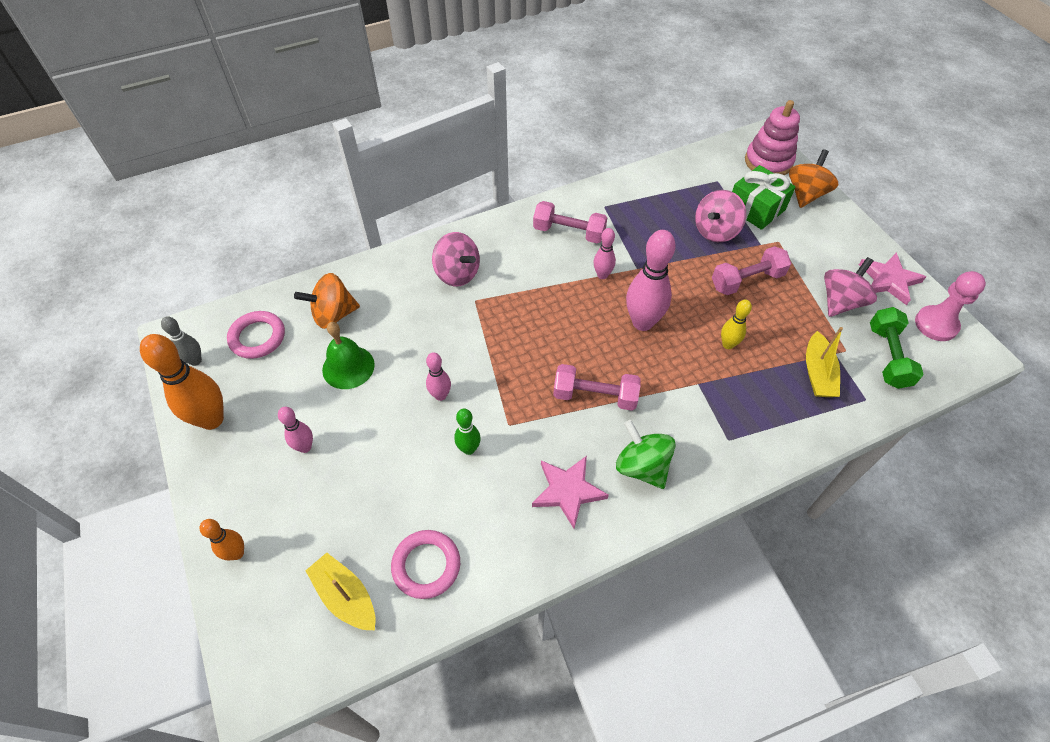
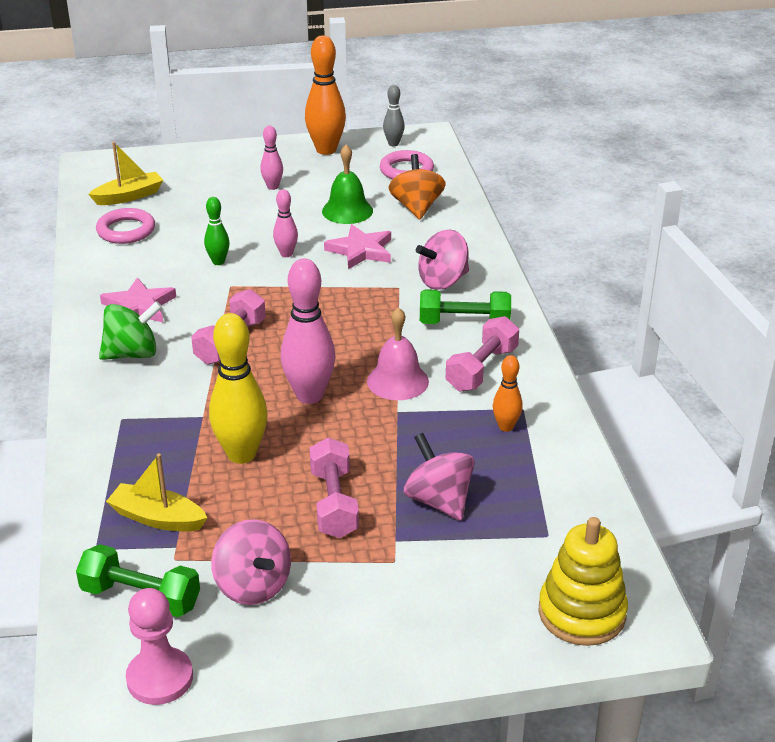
camera: 105 degrees right, 20 degrees down
(237, 553) = (197, 158): orange bowling pin -> orange bowling pin (506, 427)
(514, 251) = (464, 323): none -> green dumbbell
(602, 275) = (397, 381): pink bowling pin -> pink bell
(728, 344) = (241, 454): yellow bowling pin -> yellow bowling pin, size x1.88
(756, 209) = (471, 559): green gift -> none
(768, 162) = (582, 613): pink stacking toy -> yellow stacking toy
(806, 194) = (487, 633): orange spinning top -> none
(889, 280) = (265, 660): pink star -> pink star (361, 250)

